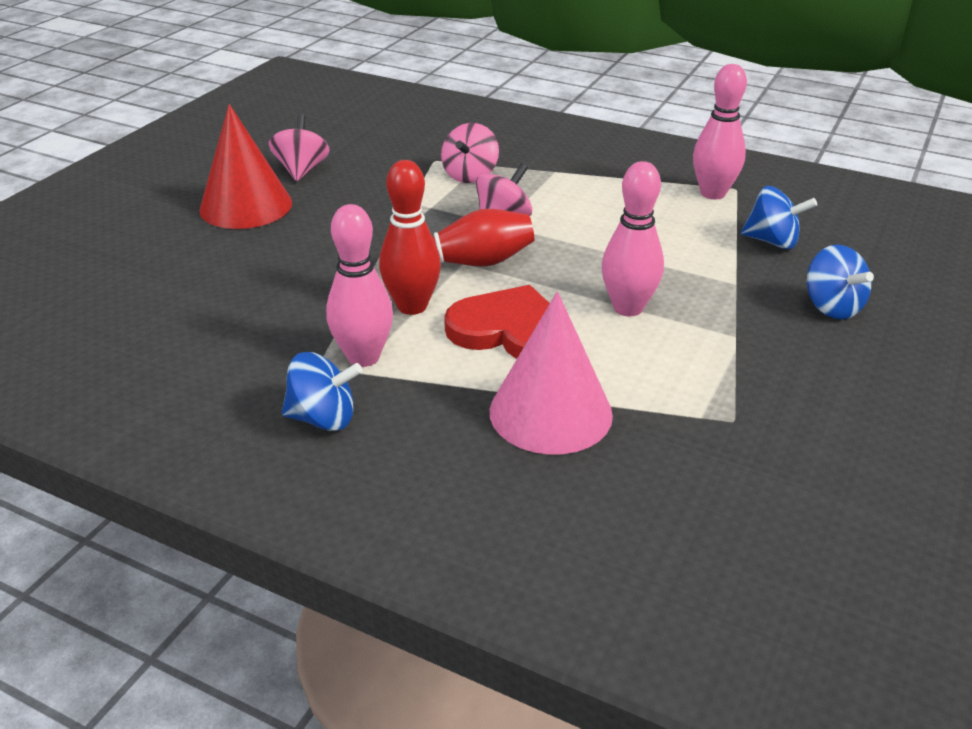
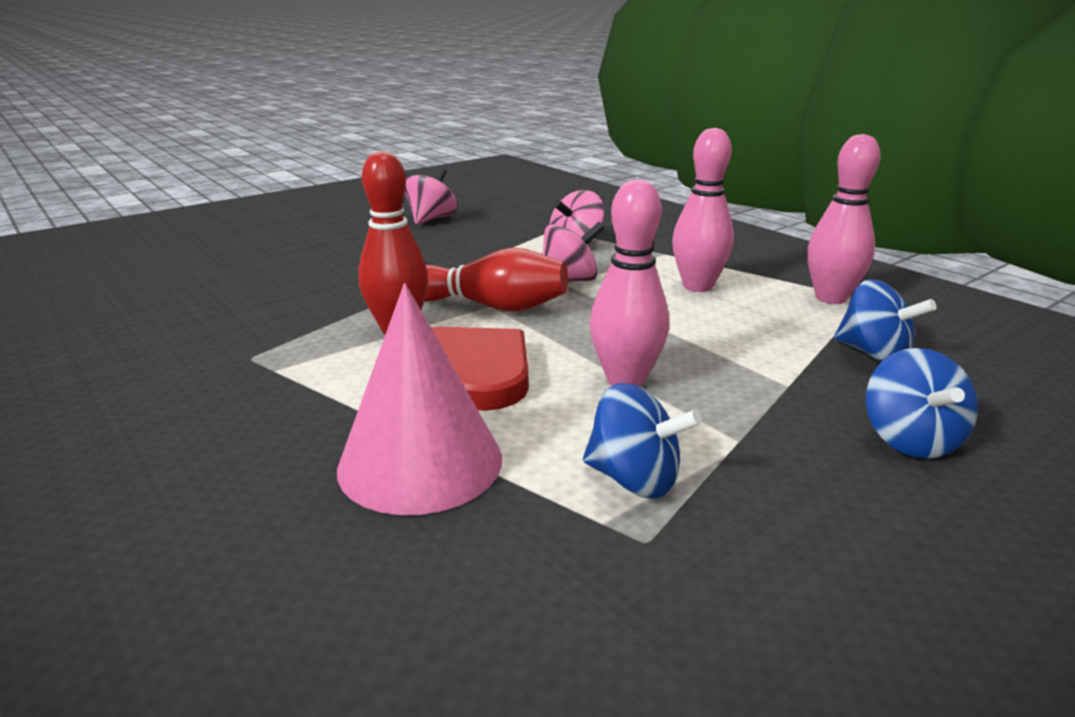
camera: 25 degrees right, 10 degrees down
(246, 206) = (355, 234): red cone -> none
(323, 418) = (191, 403): blue spinning top -> blue spinning top (634, 479)
(363, 357) = (299, 360): pink bowling pin -> pink bowling pin (697, 286)

